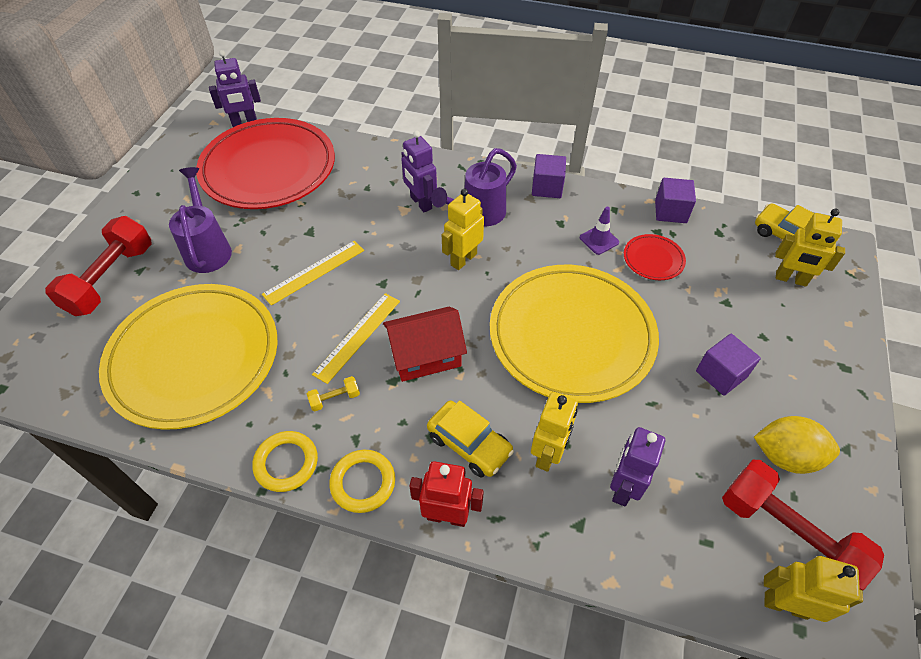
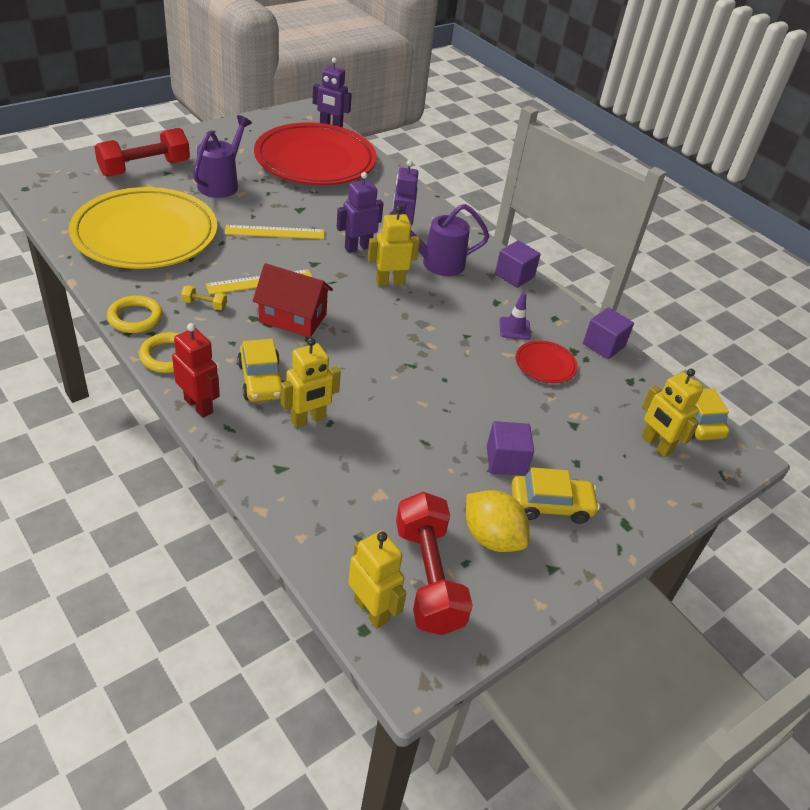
camera: 30 degrees right, 10 degrees down
(571, 336) = (414, 369): yellow plate -> none
(623, 487) = (338, 470): purple robot -> purple robot (358, 247)
(788, 391) = (551, 505): none -> yellow car

